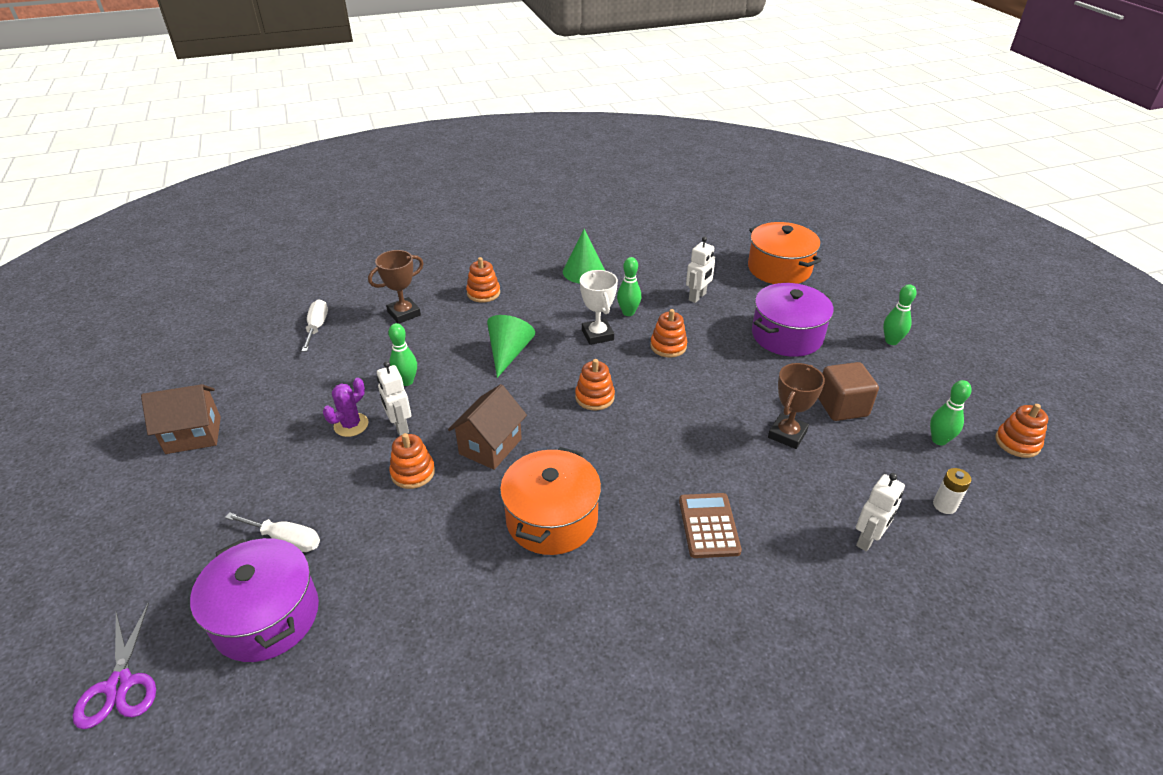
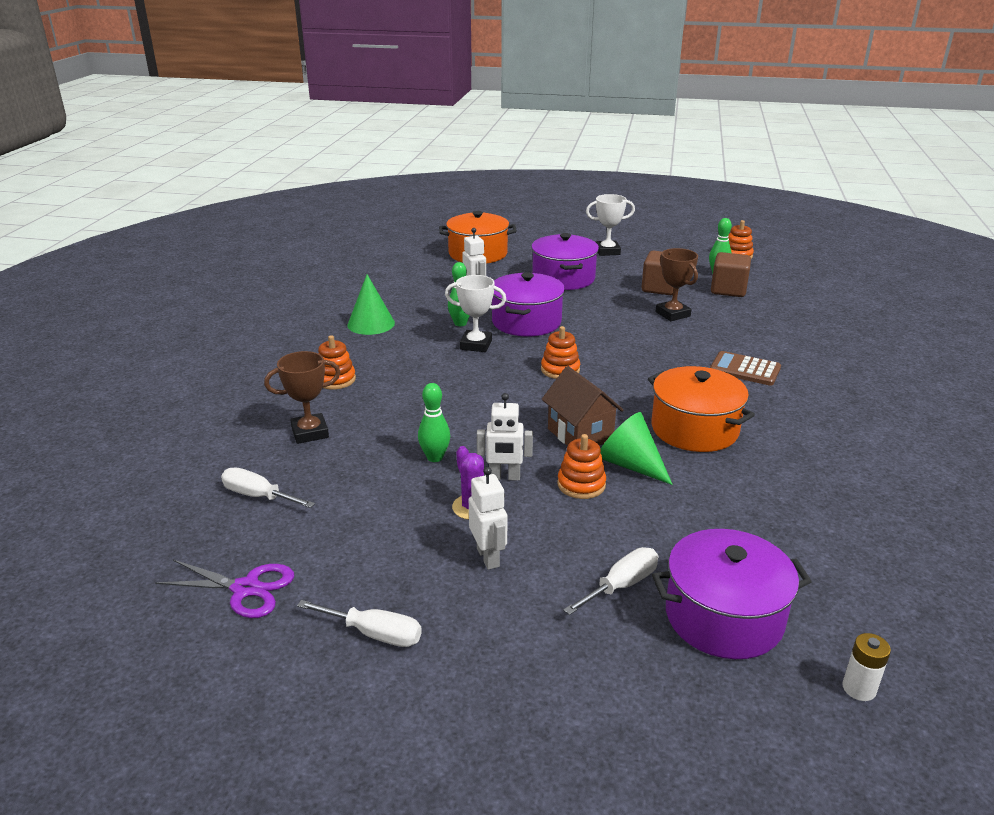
camera: 60 degrees left, 10 degrees down
(119, 685) = (771, 748): purple scissors -> purple scissors (246, 589)
(193, 435) = (374, 634): brown house -> white screwdriver
(404, 313) = (310, 432): brown trophy -> brown trophy turned 75 degrees clockwise
(509, 353) = (453, 392): green cone -> green cone (630, 465)
(668, 346) = (526, 322): orange stacking toy -> purple pot
(868, 539) = (791, 324): white robot -> white robot (488, 557)
(891, 341) = (607, 251): green bowling pin -> white trophy
(902, 461) = (728, 290): none -> brown cube
(944, 505) = (776, 293): white battery -> white battery (859, 688)

